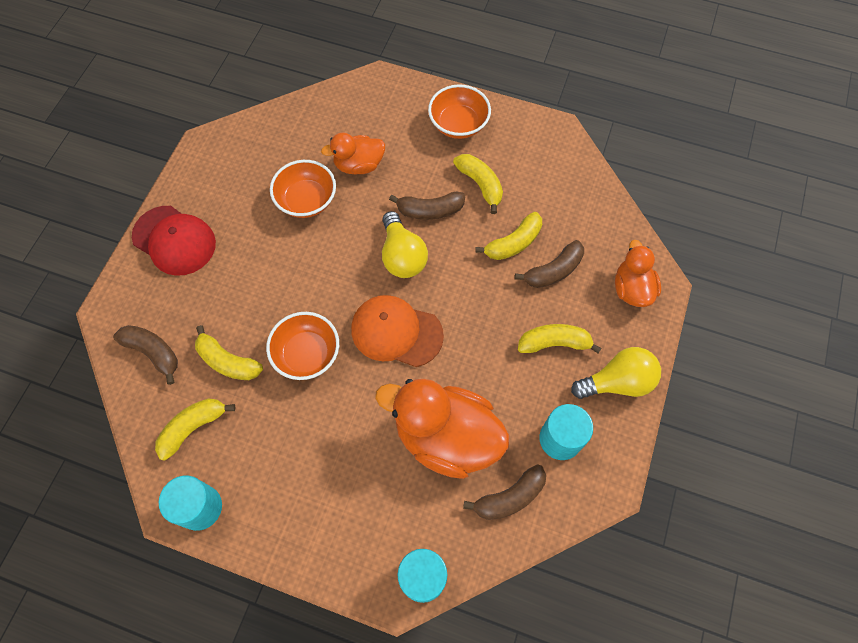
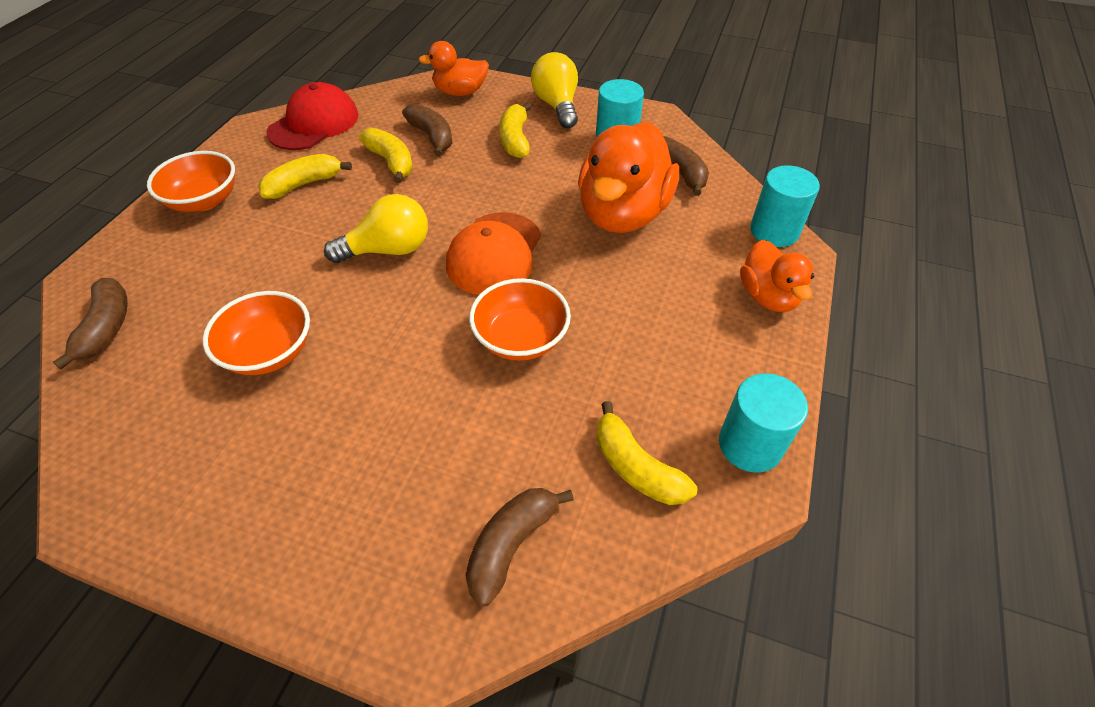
camera: 90 degrees left, 15 degrees down
(174, 240) = (292, 539): red cap -> red cap (314, 124)
(227, 361) = (530, 432): yellow banana -> none
(359, 165) = (229, 295): orange duck -> orange duck (768, 296)
(430, 210) = (328, 226): brown banana -> brown banana (107, 328)

